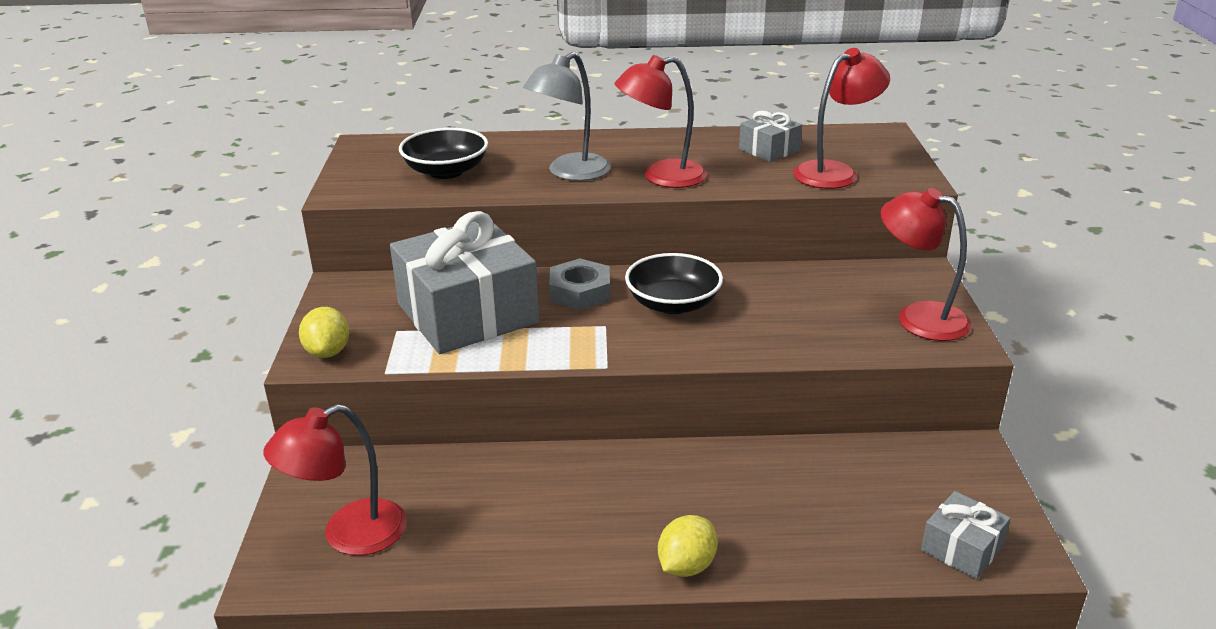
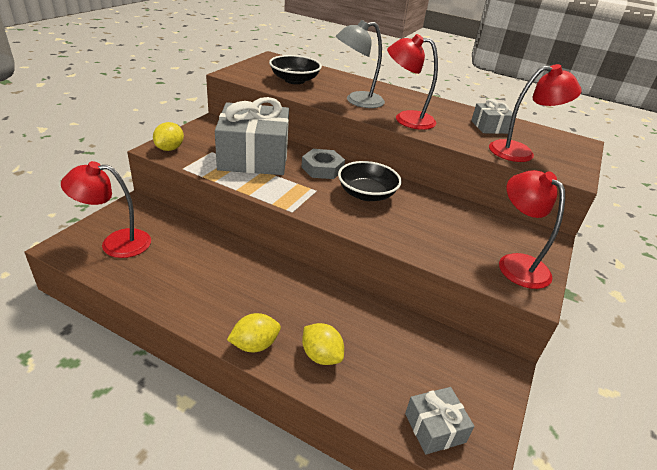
camera: 25 degrees right, 5 degrees up
(775, 537) = (321, 356): none -> yellow lemon

